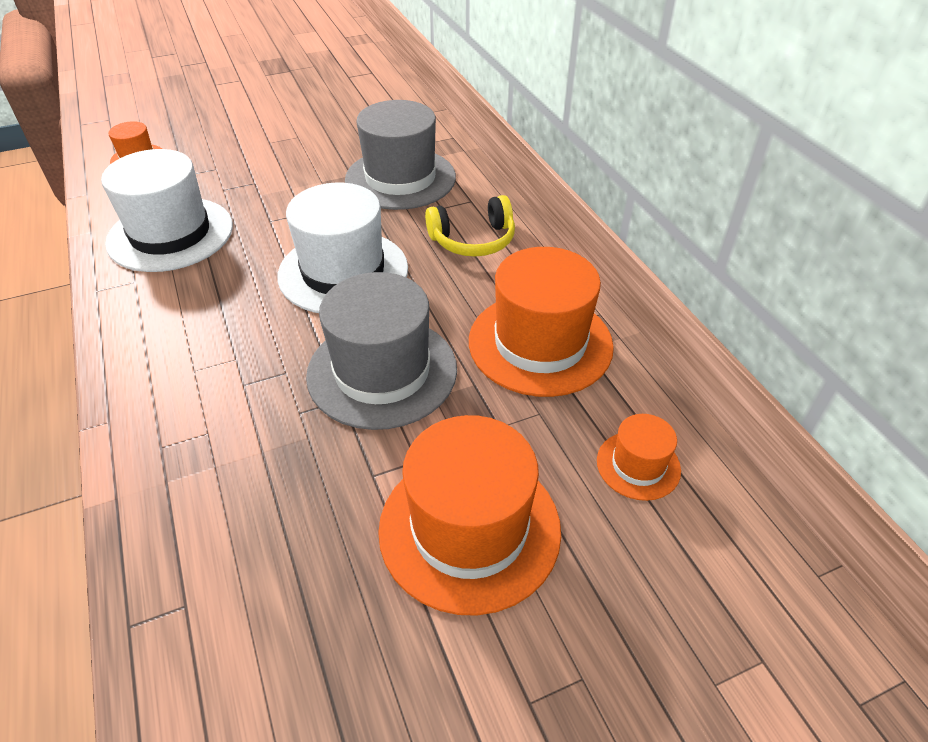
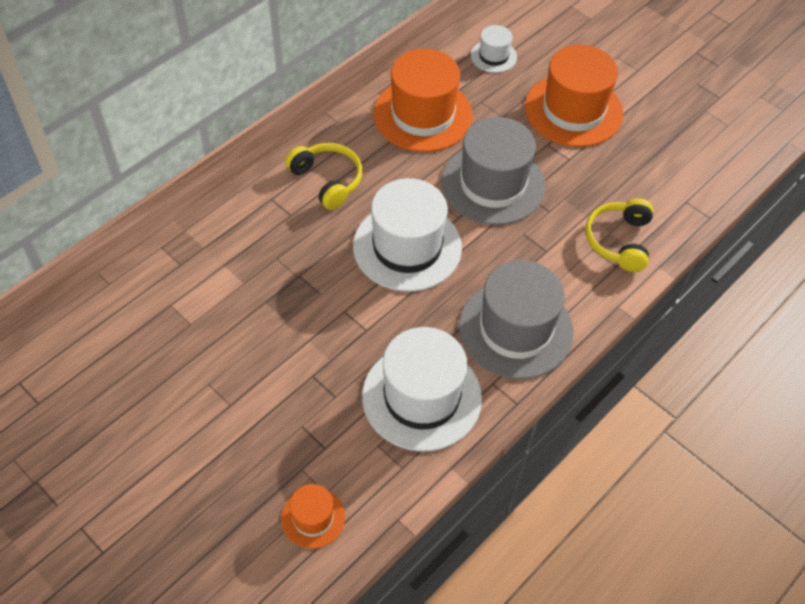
camera: 115 degrees left, 10 degrees up
(194, 470) = (619, 241): none -> yellow headphones
(400, 178) = (256, 261): grey hat -> grey hat (515, 329)
(638, 465) = (493, 56): orange hat -> white hat

